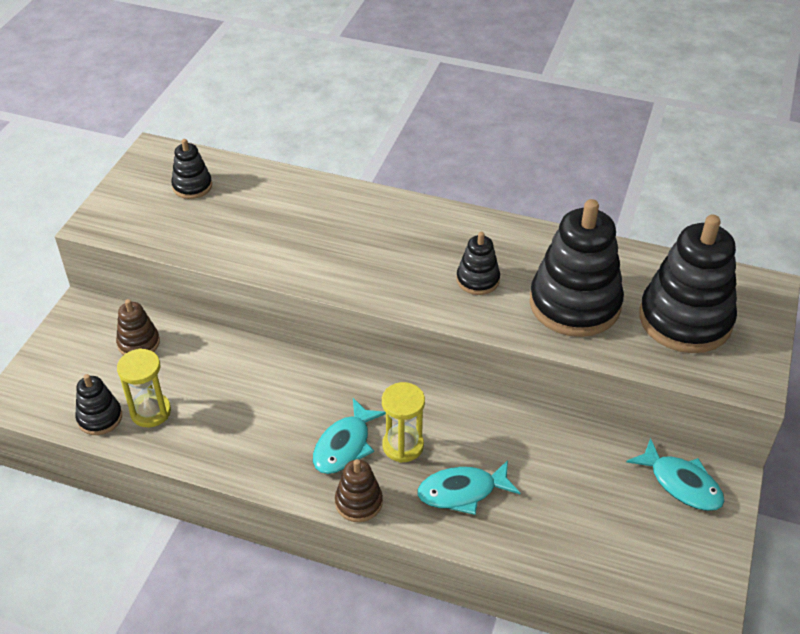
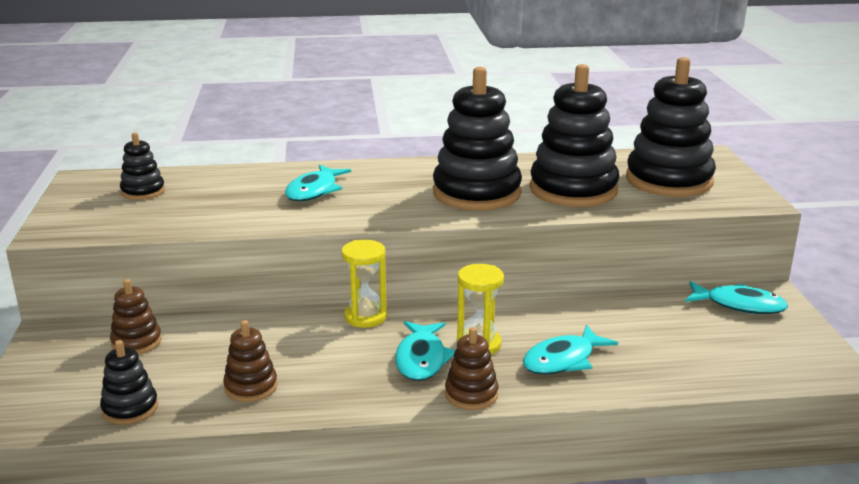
camera: 25 degrees left, 20 degrees down
(150, 412) = (189, 388): yellow hourglass -> yellow hourglass (365, 317)
(196, 427) = (251, 387): none -> brown stacking toy
(334, 230) = (314, 191): none -> turquoise fish
(477, 280) = (476, 193): black stacking toy -> black stacking toy, size x2.06

